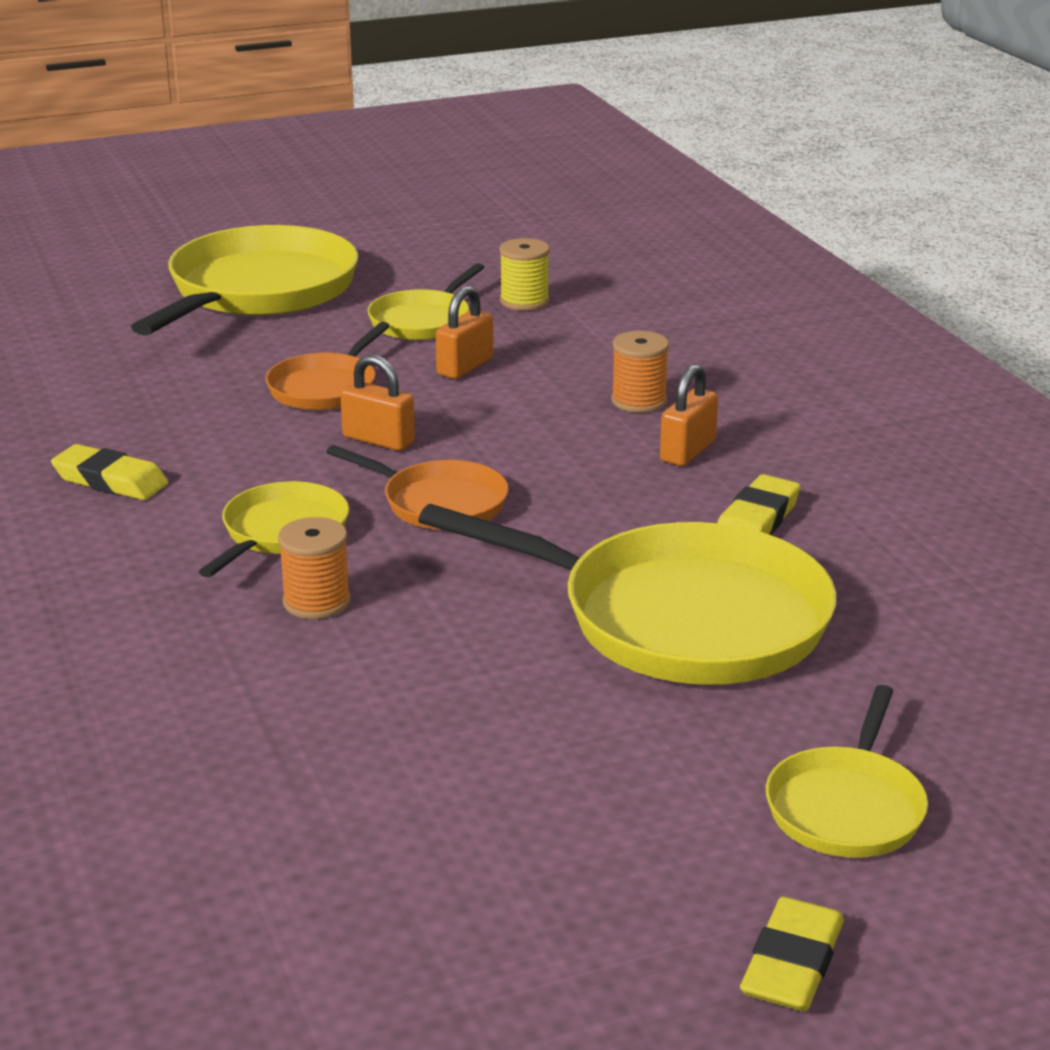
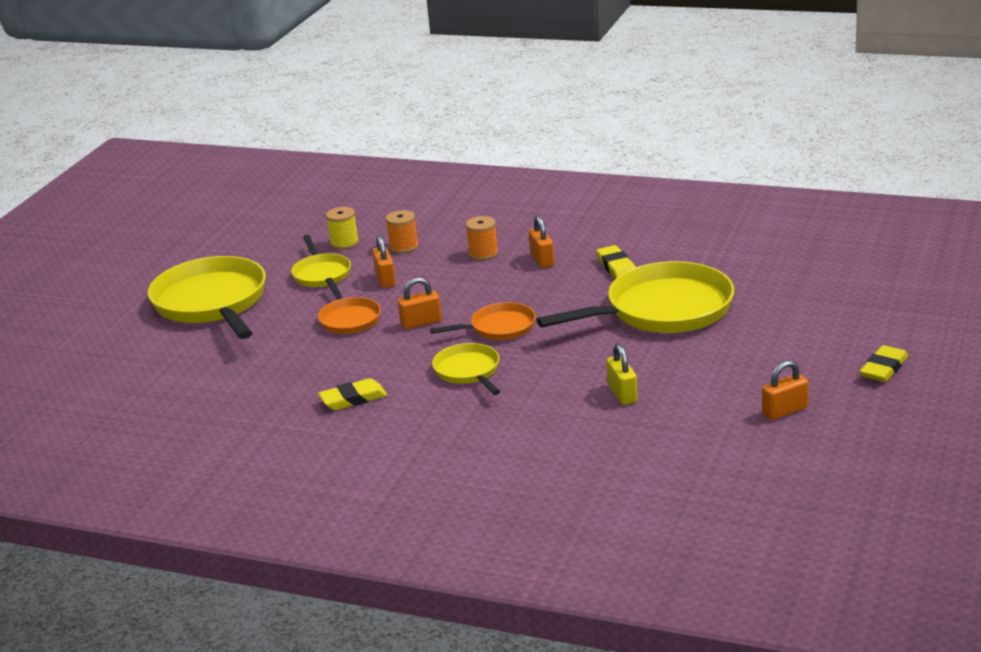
camera: 45 degrees left, 0 degrees up
(316, 602) = (538, 381): orange spool -> orange spool (404, 247)
(361, 695) = (622, 394): none -> yellow padlock
(488, 901) = (785, 411): none -> orange padlock
(792, 964) = (884, 368): yellow eraser -> yellow eraser turned 60 degrees clockwise
(846, 807) = (817, 326): yellow pan -> none

